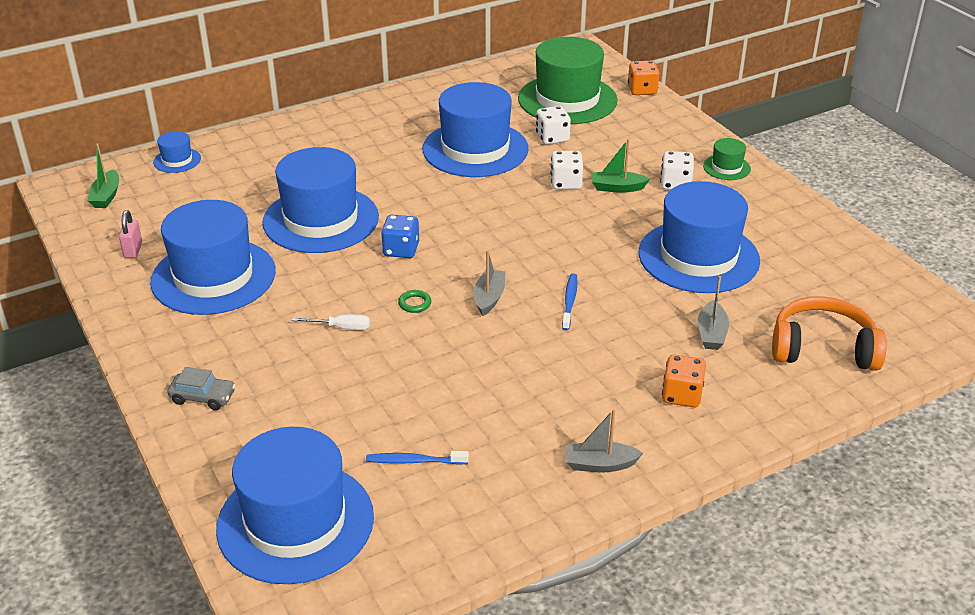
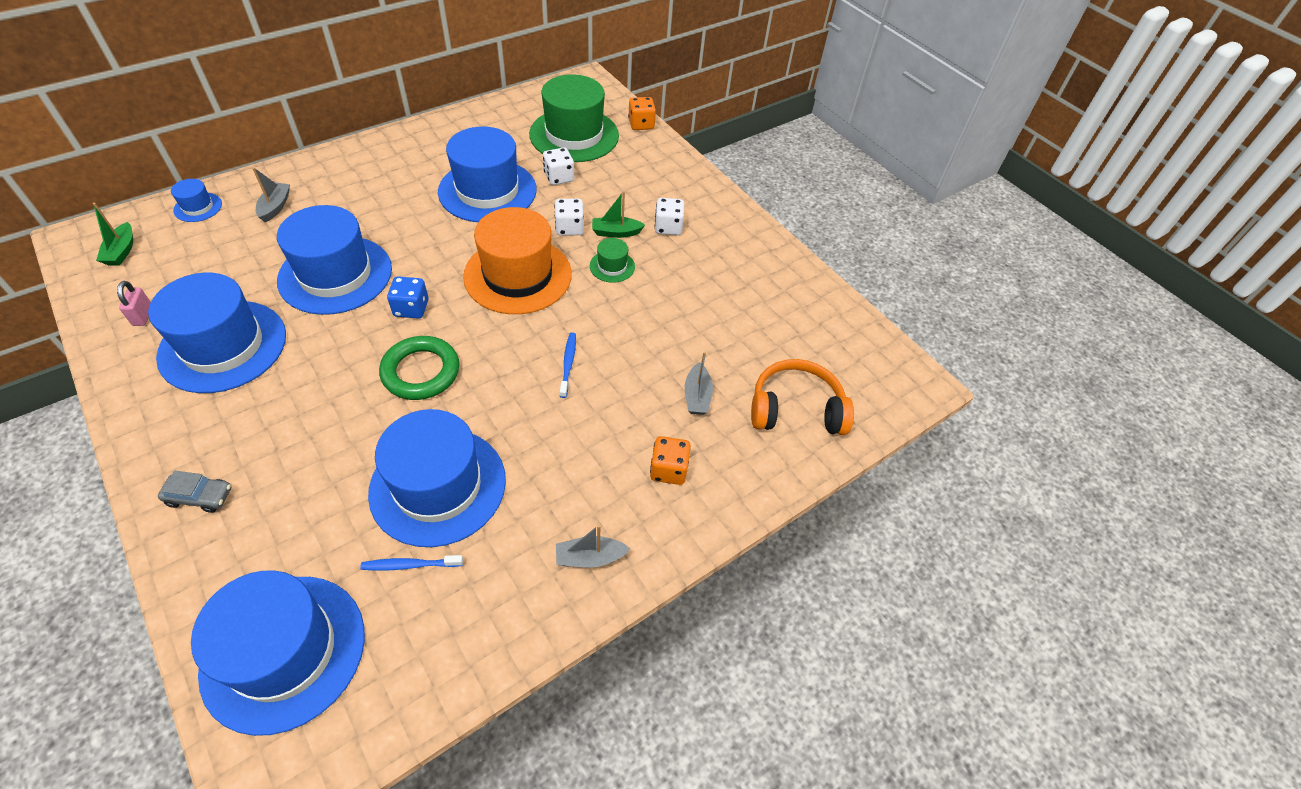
camera: 10 degrees left, 15 degrees up
(341, 327) = (347, 403): white screwdriver -> none
(414, 303) = (421, 372): green ring -> green ring, size x2.47
(489, 298) = (492, 362): grey boat -> grey boat (275, 207)
(512, 224) = (518, 275): none -> orange hat
(698, 257) = (687, 308): blue hat -> blue hat (438, 485)
(726, 167) = (713, 208): green hat -> green hat (612, 266)

